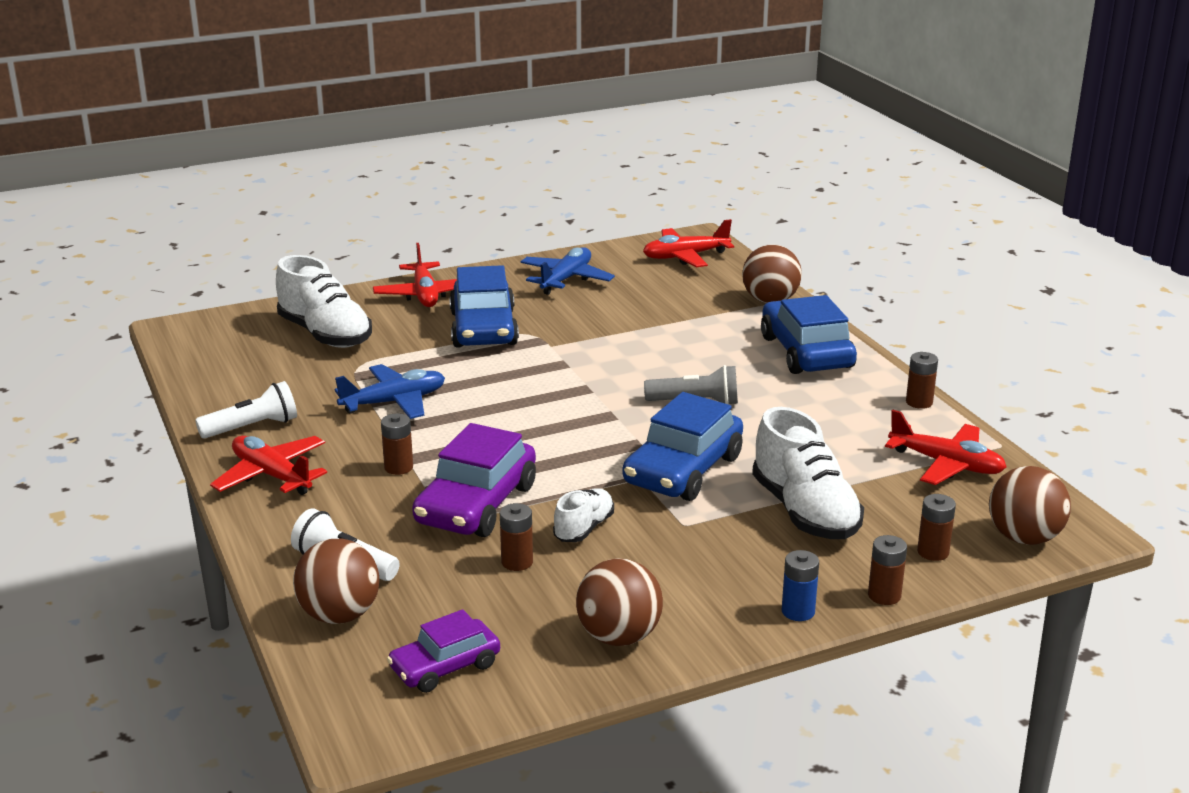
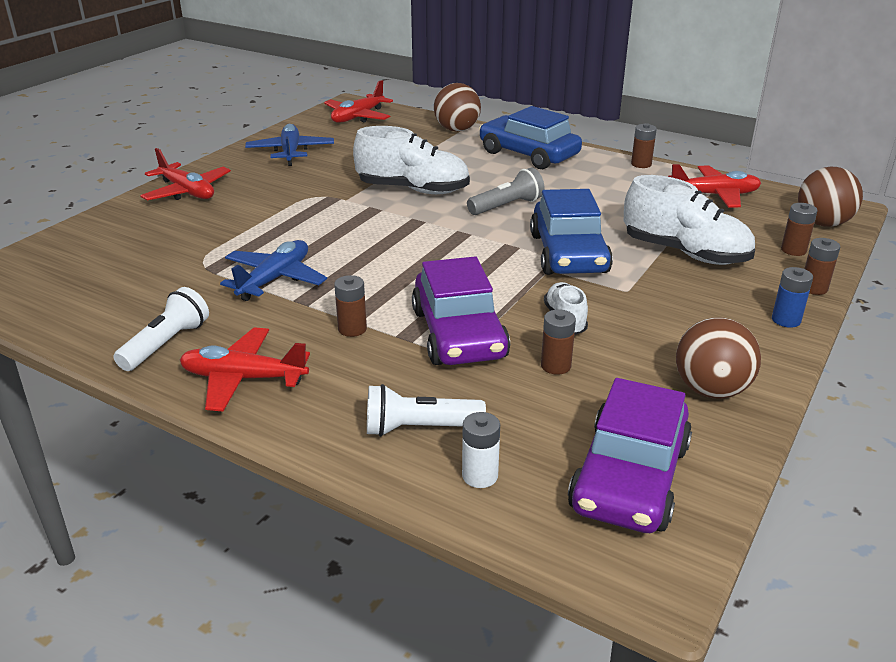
camera: 35 degrees left, 5 degrees up
(325, 334) = (135, 246): white shoe -> white shoe (413, 190)
(339, 615) = (480, 476): brown ball -> white battery
(445, 666) = (629, 477): purple car -> purple car, size x1.66
(483, 328) = (273, 202): blue car -> none

